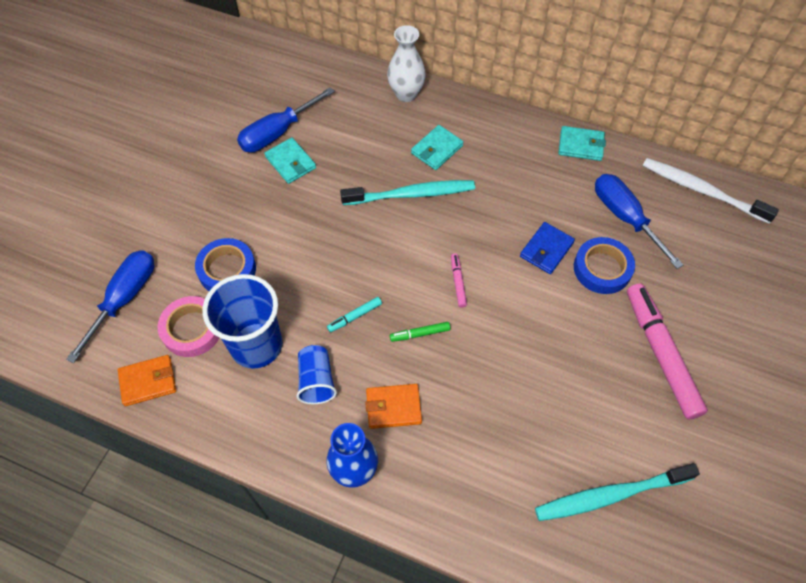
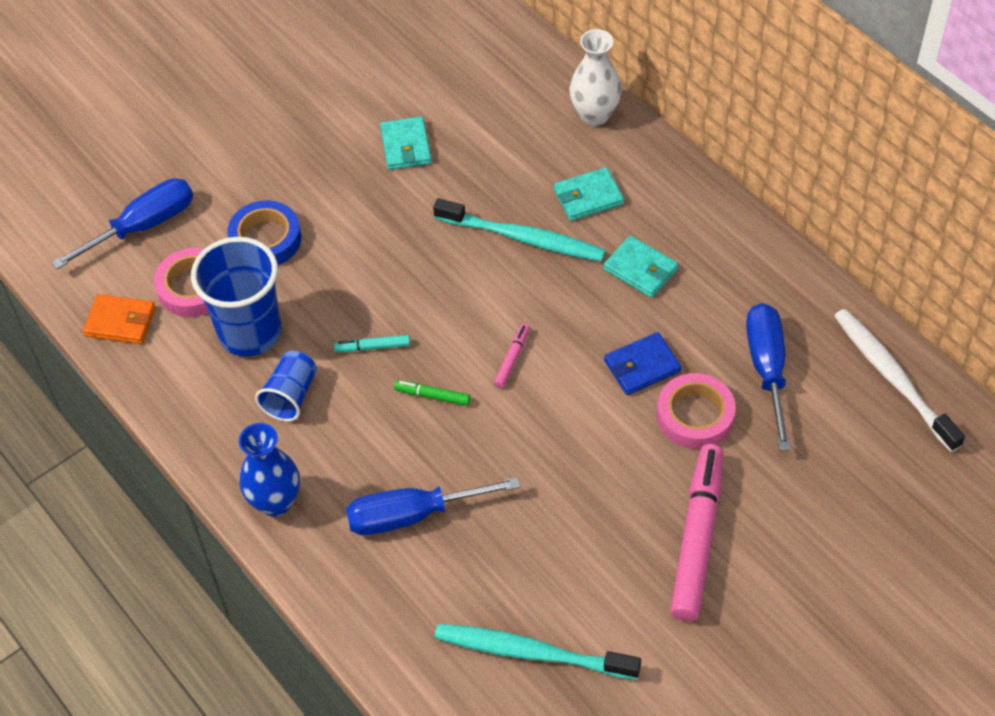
camera: 30 degrees right, 5 degrees down
(277, 133) = (412, 105): blue screwdriver -> blue screwdriver (412, 515)
(393, 407) = (355, 458): orange wallet -> none
(581, 145) = (773, 262): turquoise wallet -> turquoise wallet (640, 269)
(602, 268) = (695, 415): blue tape -> pink tape

